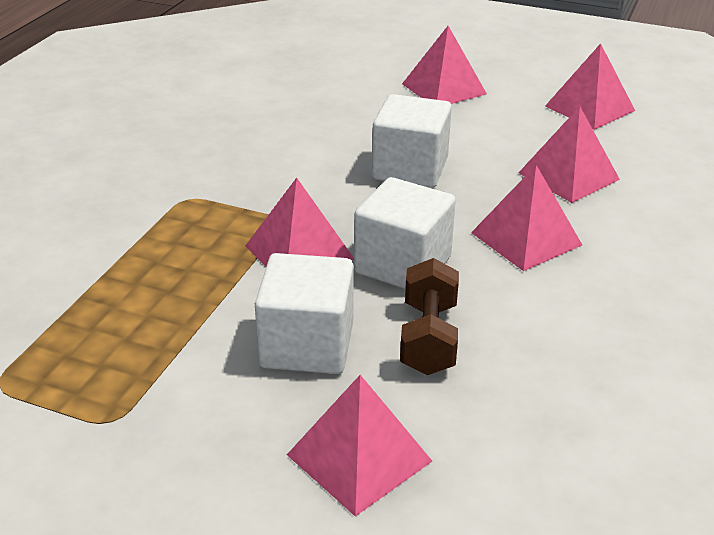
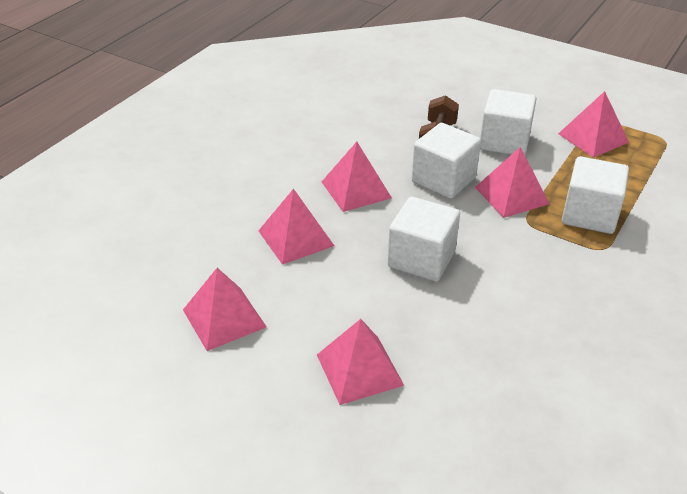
camera: 170 degrees left, 5 degrees up
(191, 236) = (589, 215): none -> white cube
(359, 457) = (479, 97): pink pyramid -> pink pyramid (593, 138)

